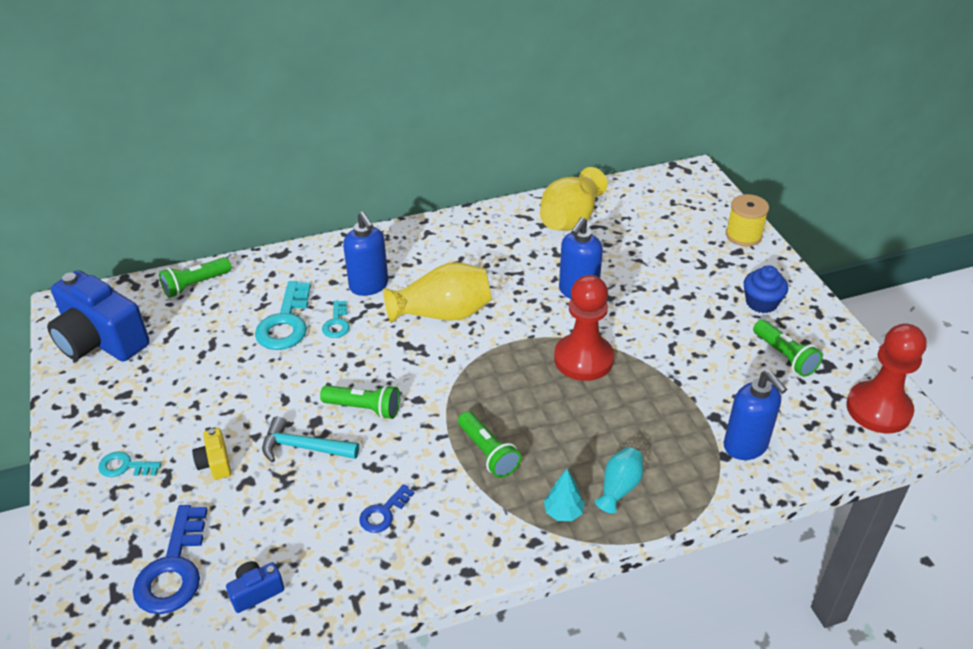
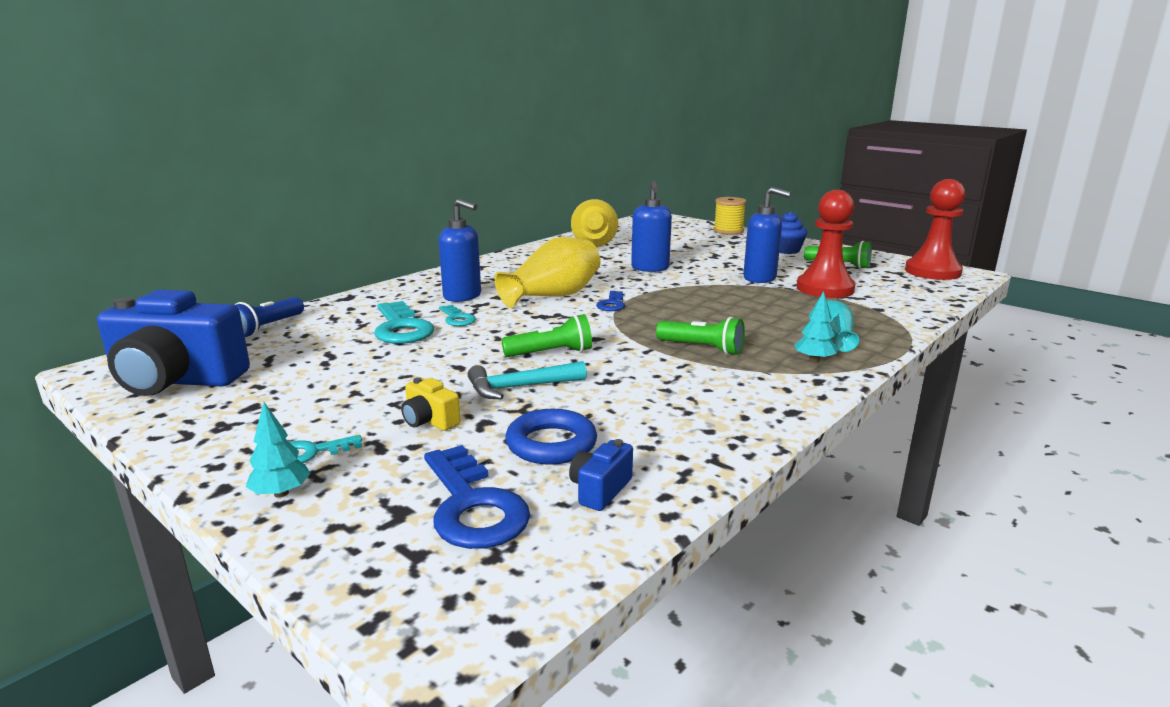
camera: 30 degrees left, 20 degrees down
(85, 502) = (281, 493): none -> turquoise tree
(195, 285) = (267, 328): green flashlight -> blue flashlight
(268, 527) = (551, 444): none -> blue ring
(383, 513) = (660, 402): blue key -> blue key (611, 304)
(583, 359) = (704, 293): red pawn -> red pawn (825, 289)
(745, 446) = (883, 302): blue soap dispenser -> blue soap dispenser (760, 278)

